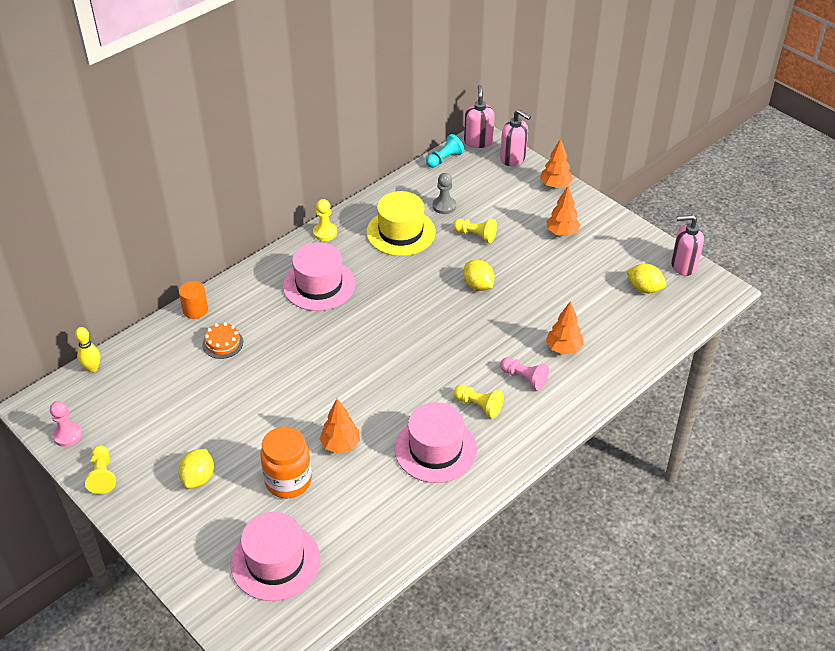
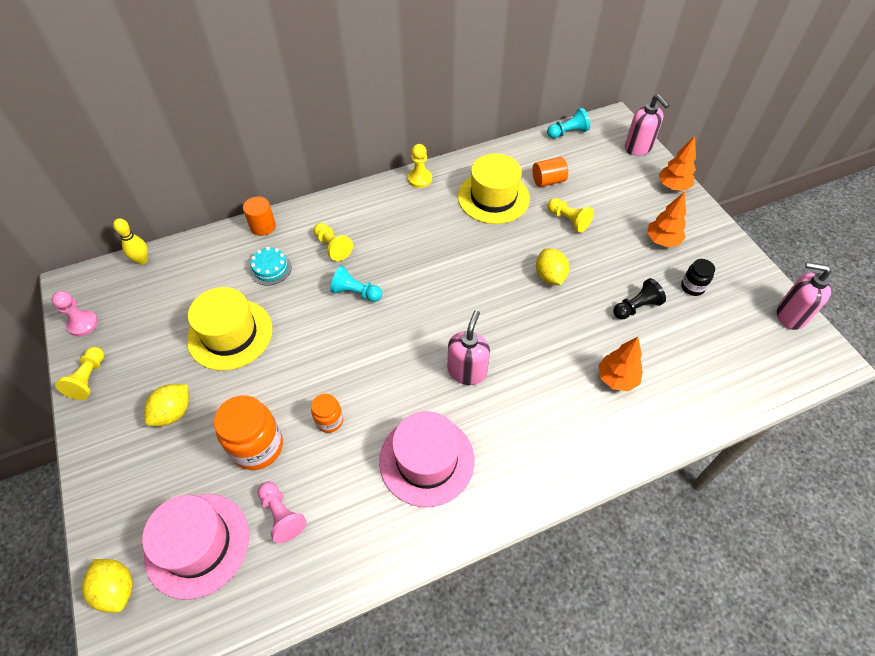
camera: 20 degrees right, 10 degrees up
(215, 405) = (230, 334): none -> yellow hat
(223, 343) = (270, 268): orange cake -> turquoise cake
(313, 342) = (356, 292): none -> turquoise pawn
(319, 285) = (389, 232): pink hat -> none
(340, 445) = (329, 421): orange tree -> orange jar
(444, 206) = (548, 181): grey pawn -> orange cylinder
(478, 141) = (608, 122): pink soap dispenser -> pink soap dispenser (467, 371)
(478, 406) = (495, 420): yellow pawn -> yellow pawn (332, 247)
(524, 378) = (559, 402): pink pawn -> pink pawn (282, 515)
(559, 291) = (636, 307): none -> black pawn
(599, 263) = (692, 287): none -> black jar
(644, 288) = (735, 331): yellow lemon -> yellow lemon (117, 589)

